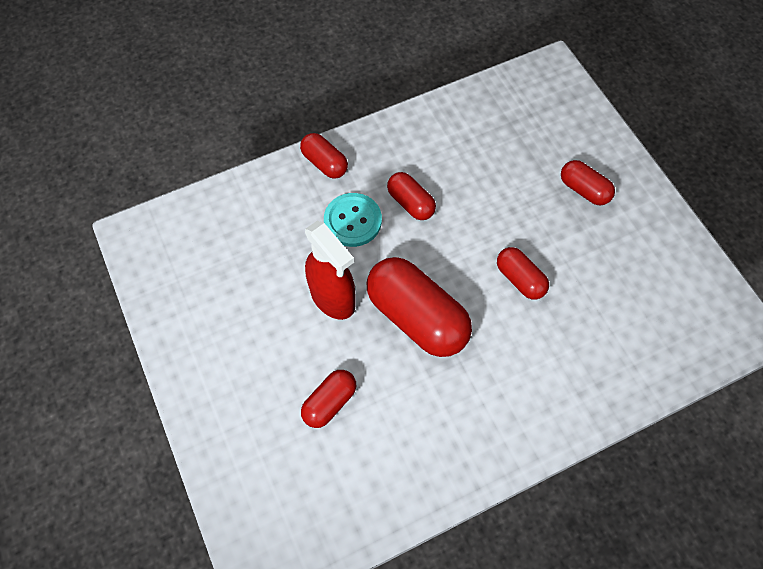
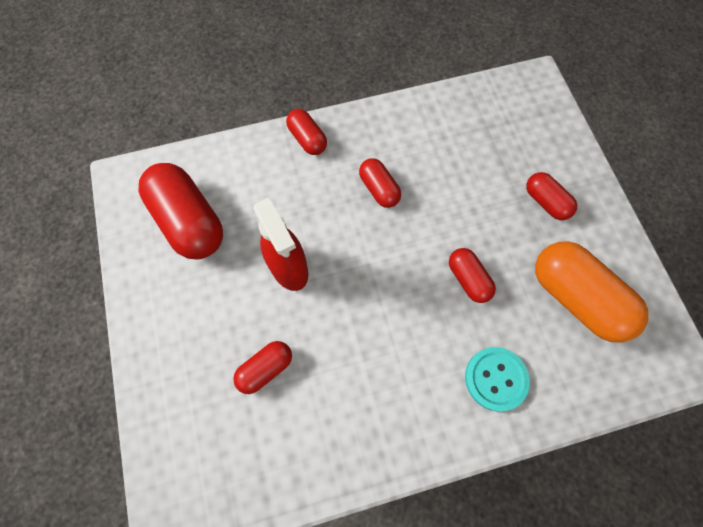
camera: 10 degrees right, 5 degrees up
(352, 221) = (322, 197): turquoise button -> turquoise button (496, 379)
(417, 317) = (363, 299): red capsule -> red capsule (189, 221)
(631, 280) = (576, 298): none -> orange capsule

